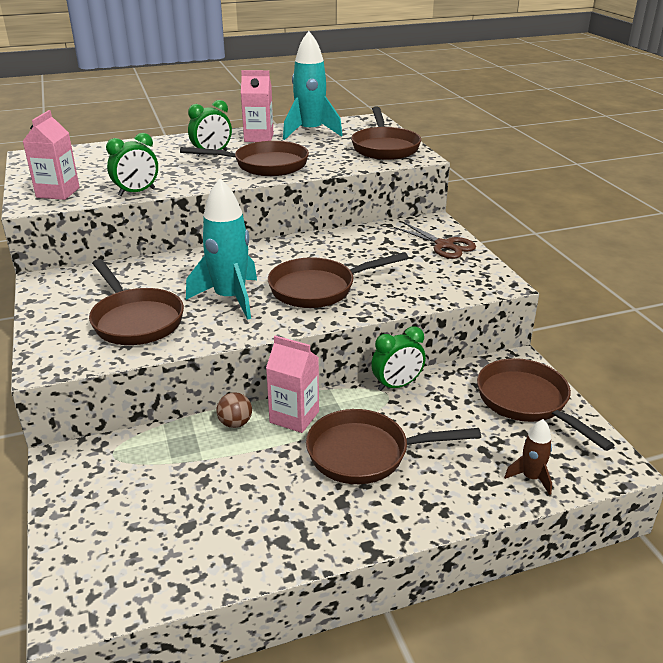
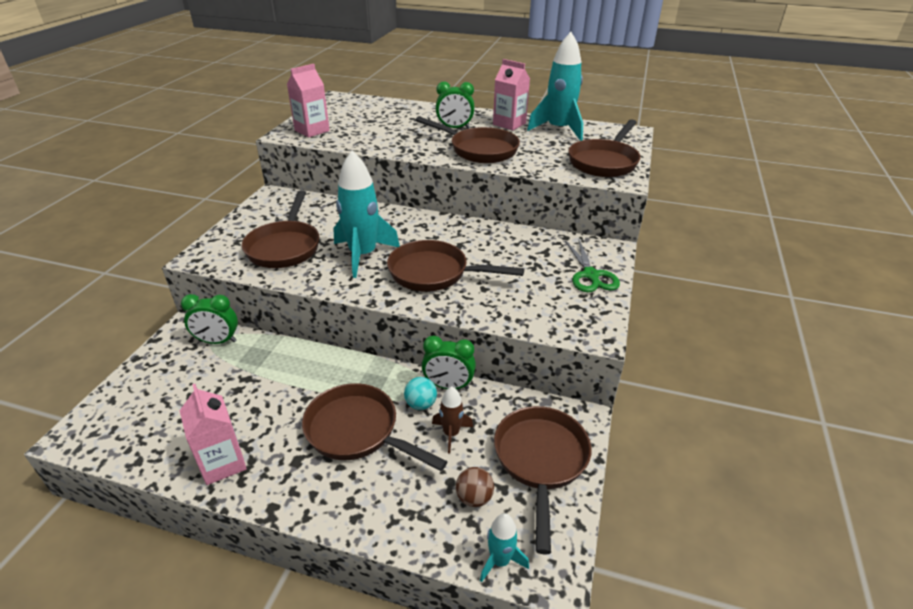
camera: 35 degrees right, 5 degrees up
(137, 192) = (359, 145): green clock -> green clock (217, 341)
(235, 423) = (303, 357): brown ball -> brown ball (474, 498)
(294, 417) = (345, 373): pink carton -> pink carton (222, 463)
(392, 409) = (421, 404): none -> turquoise ball
(444, 245) = (591, 275): brown scissors -> green scissors
(531, 478) = (458, 534): brown rocket -> brown rocket (451, 434)
(577, 477) = (500, 561): none -> turquoise rocket

